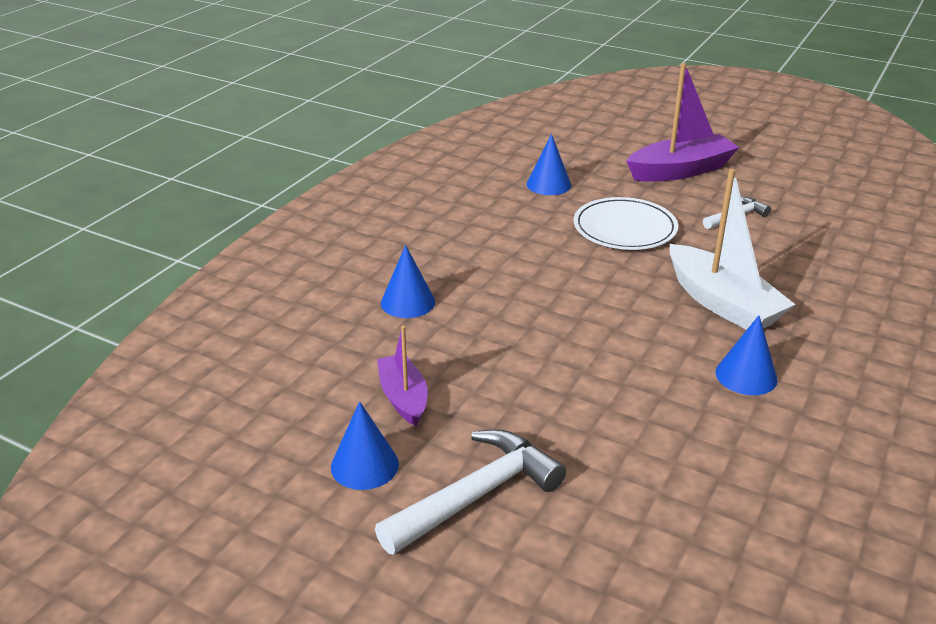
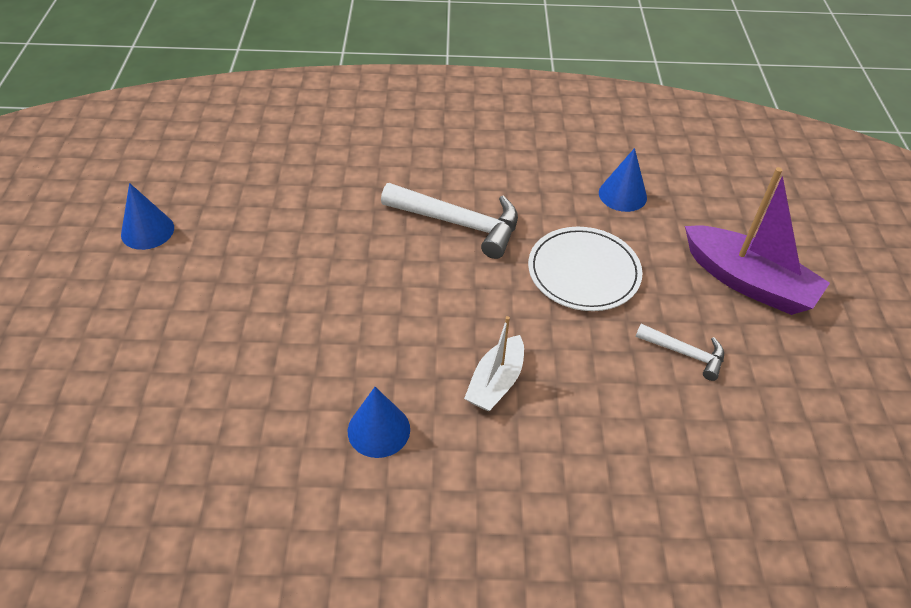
camera: 60 degrees right, 15 degrees up
(403, 398) = (232, 221): purple boat -> none
(408, 302) = (358, 178): blue cone -> none
(476, 495) = (137, 299): white hammer -> white hammer (459, 223)
(722, 303) = (496, 382): white boat -> white boat, size x0.59

